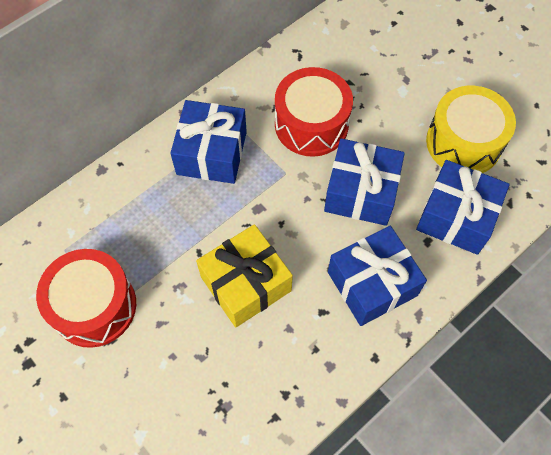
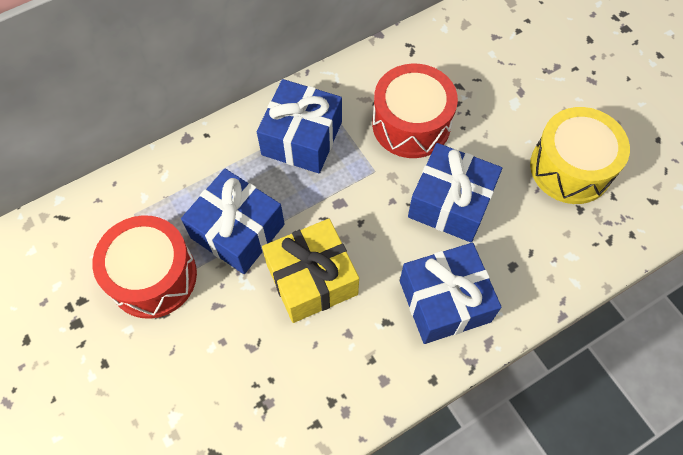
camera: 10 degrees right, 0 degrees up
(456, 217) = (548, 245): blue gift -> blue gift (237, 231)

